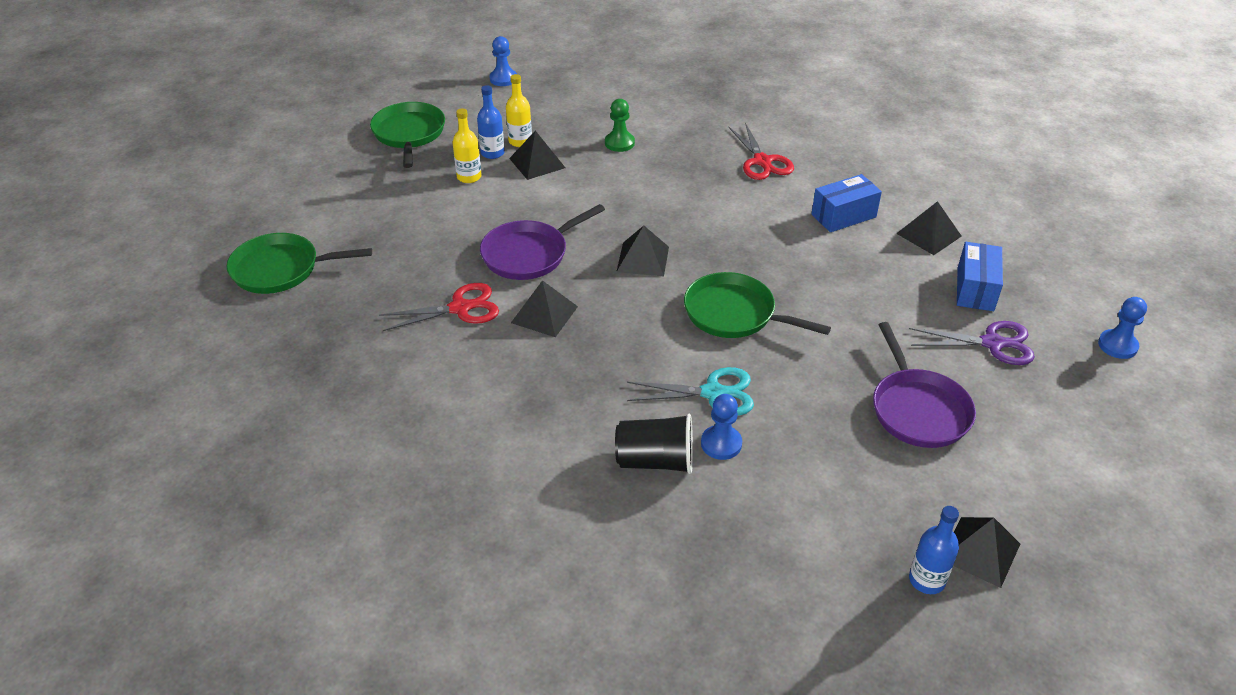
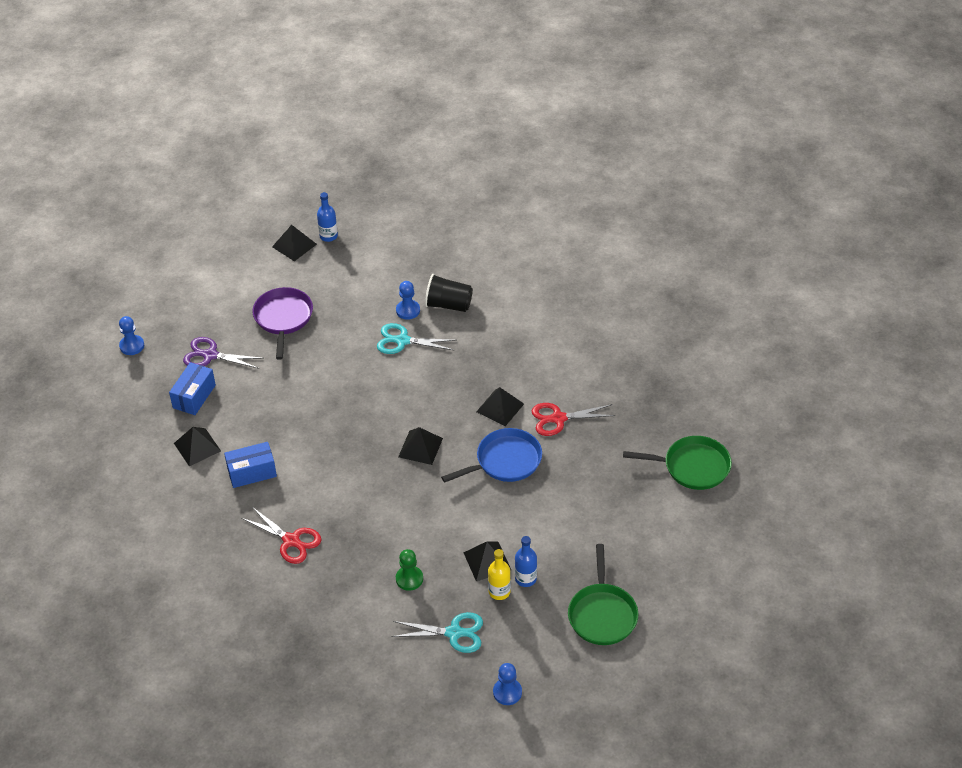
camera: 170 degrees left, 5 degrees up
(469, 177) = (548, 550): yellow bottle -> none
(529, 254) = (505, 461): purple pan -> blue pan
(562, 110) = (454, 633): none -> turquoise scissors
(734, 314) = (369, 394): green pan -> none
(762, 161) = (291, 540): red scissors -> red scissors turned 135 degrees clockwise

